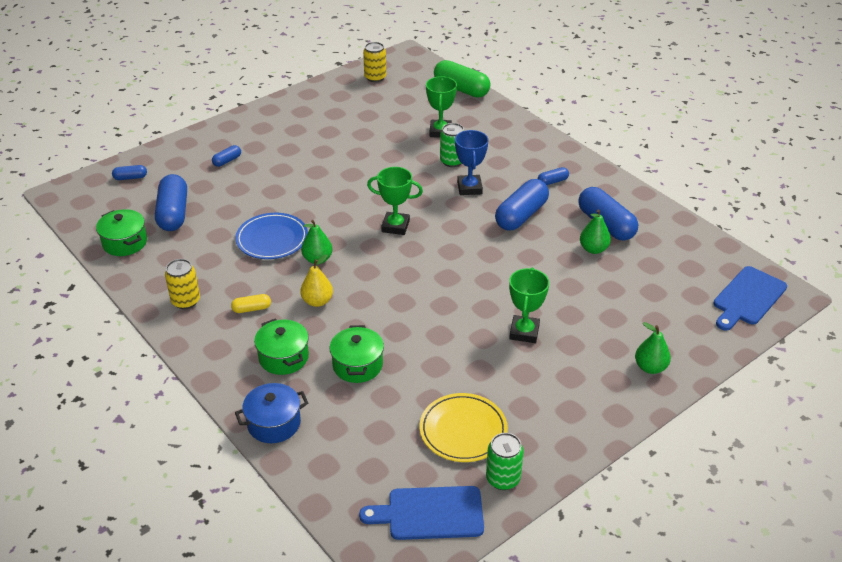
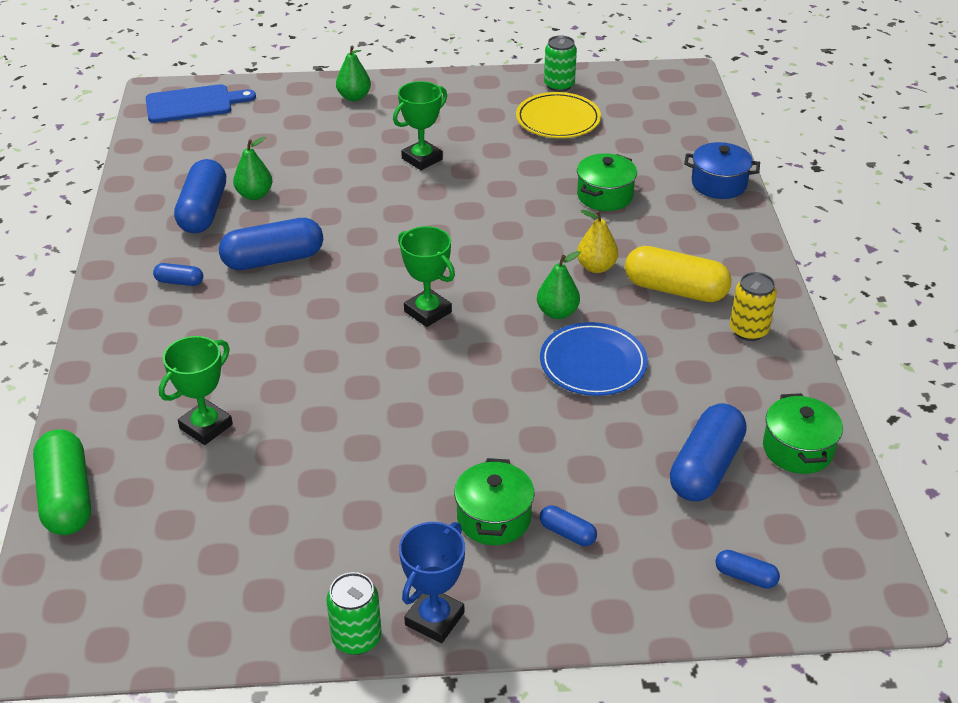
camera: 145 degrees left, 0 degrees up
(227, 161) = (567, 533): blue capsule -> blue capsule turned 45 degrees clockwise
(252, 309) = (675, 289): yellow capsule -> yellow capsule, size x2.09
(283, 357) = (673, 230): green pot -> green pot (494, 518)
(375, 77) = (158, 609): yellow can -> none
(430, 513) = (634, 89): blue cutting board -> none
(452, 161) = (254, 368): green can -> green can (356, 638)
(469, 188) = (283, 320): blue trophy -> blue trophy (434, 619)

